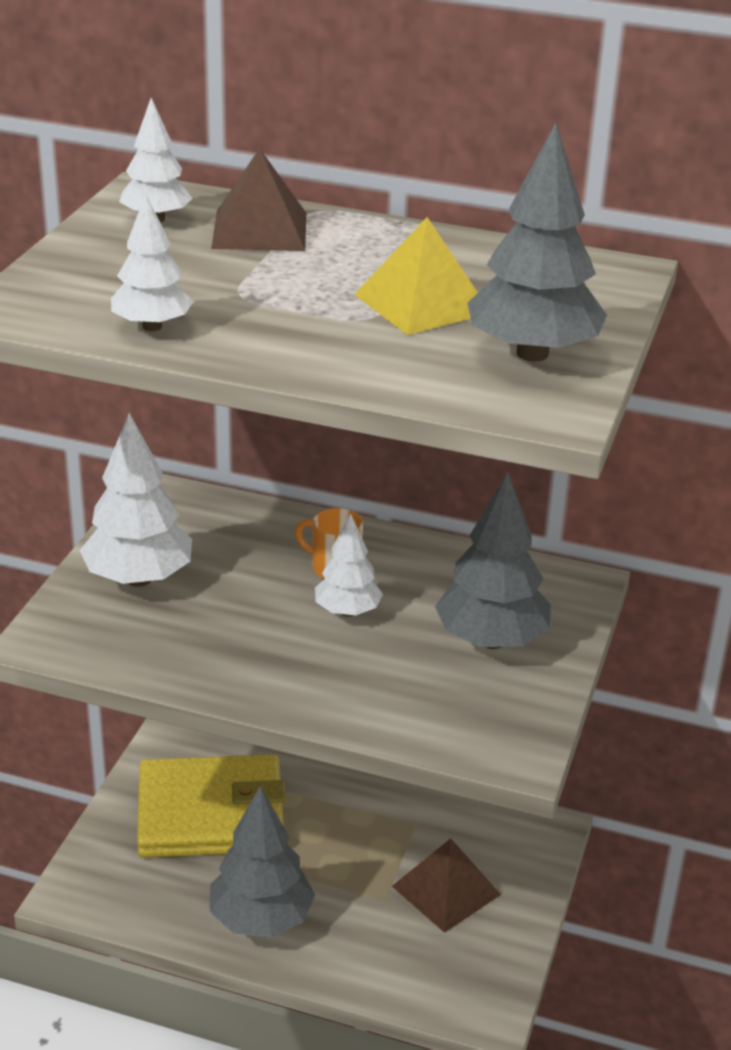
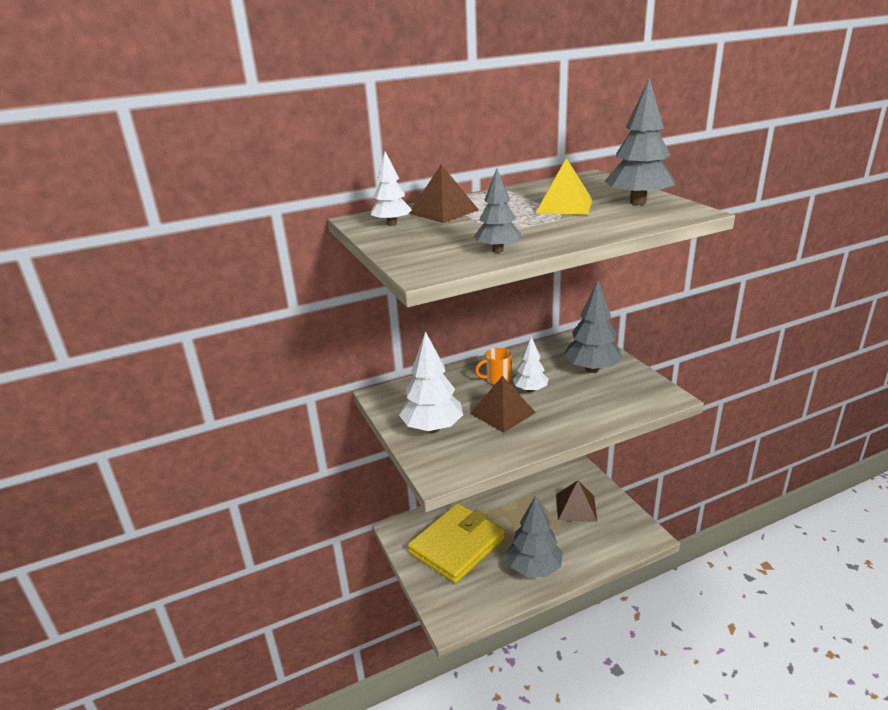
camera: 40 degrees left, 5 degrees down
(152, 327) = (498, 250): white tree -> grey tree
(253, 617) = (502, 413): none -> brown pyramid

